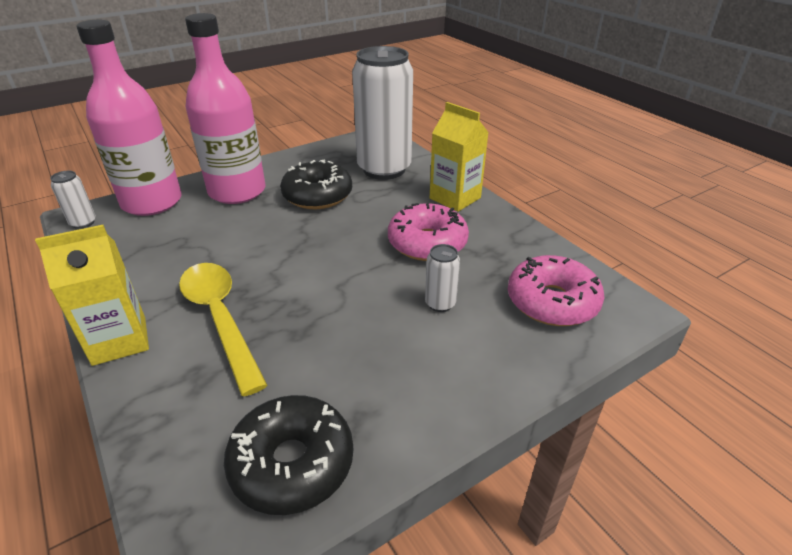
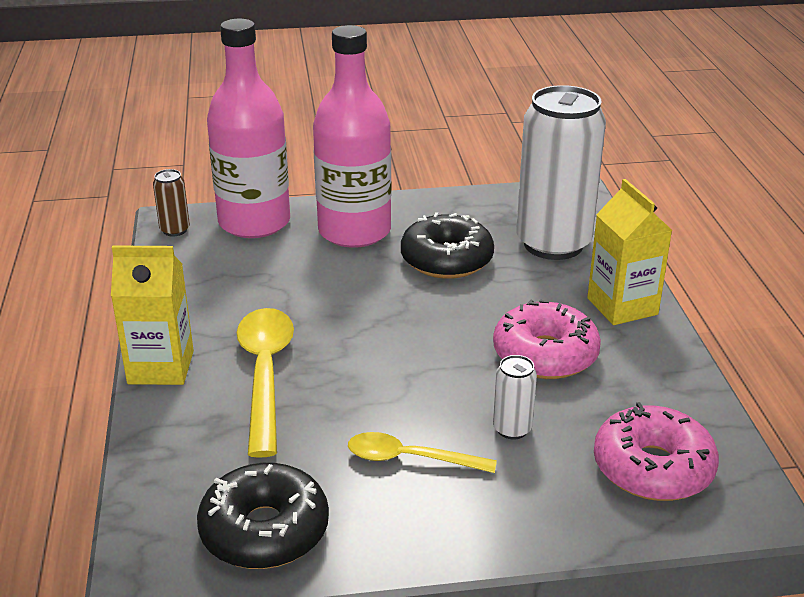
camera: 25 degrees right, 5 degrees down
(83, 223) = (175, 230): white can -> brown can
(380, 352) = (410, 458): none -> yellow spoon

